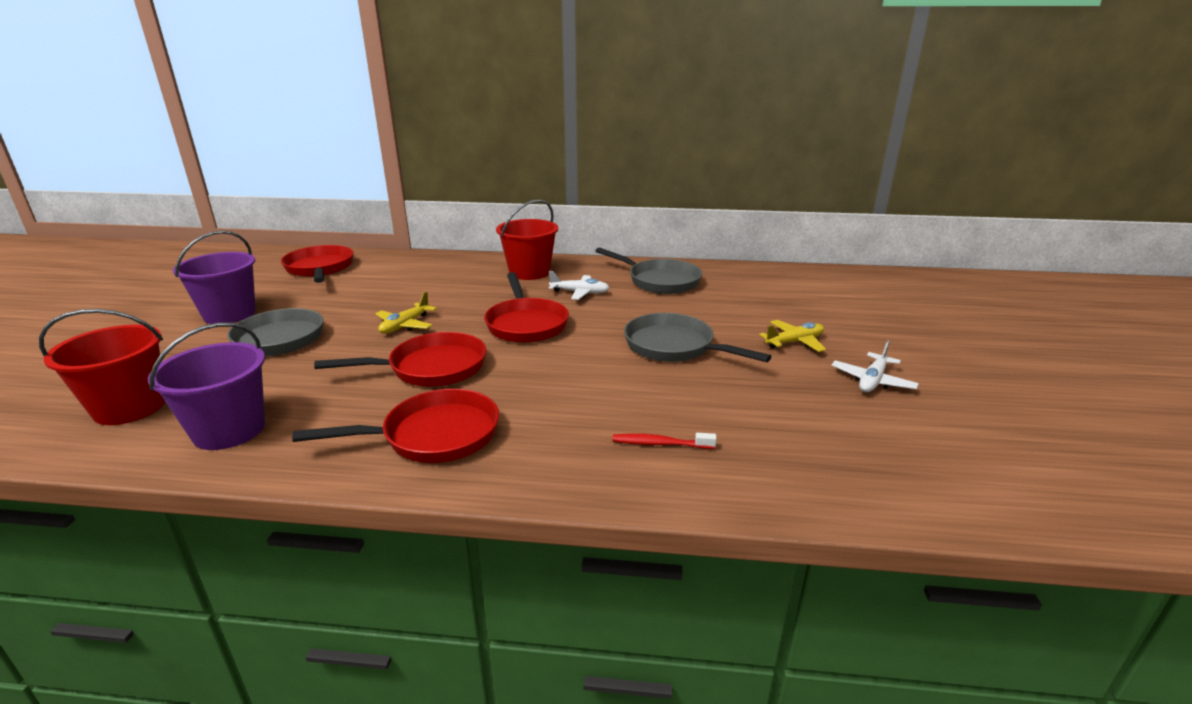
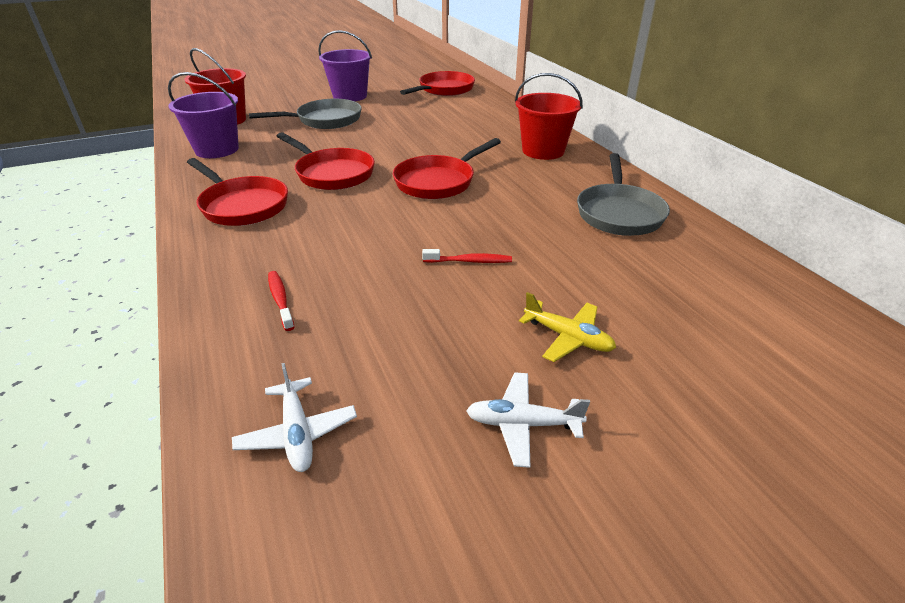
camera: 60 degrees right, 10 degrees up
(405, 325) = (387, 143): yellow plane -> none
(580, 293) = (531, 184): white plane -> white plane (297, 433)
(674, 347) = (469, 261): grey pan -> red toothbrush

